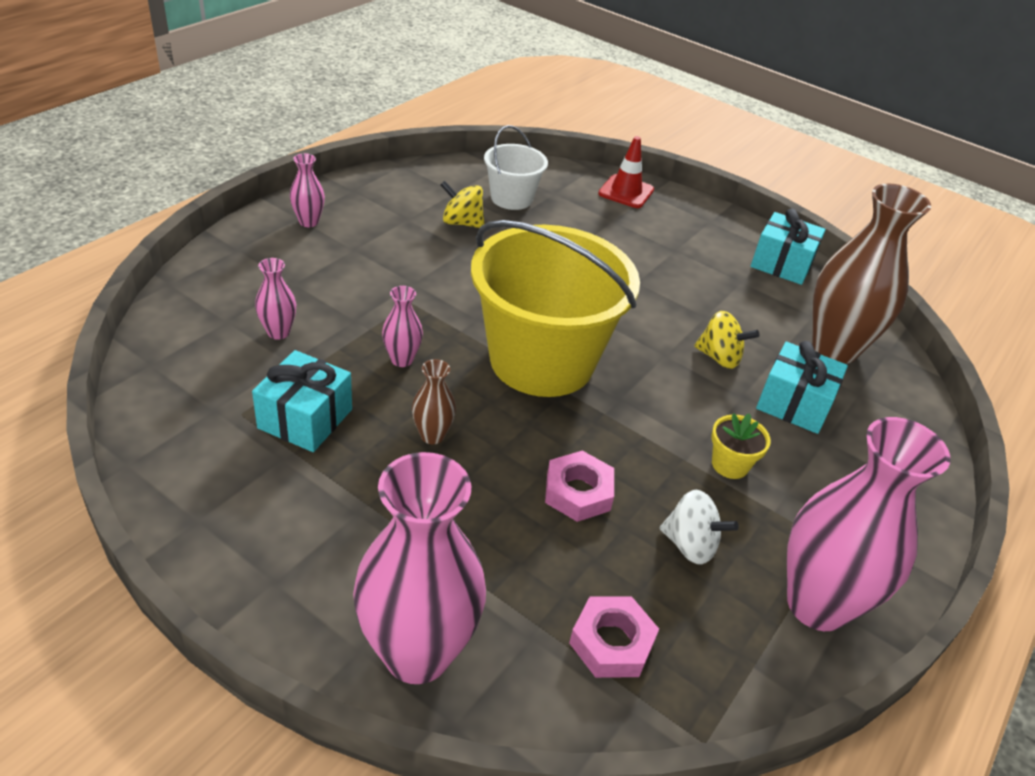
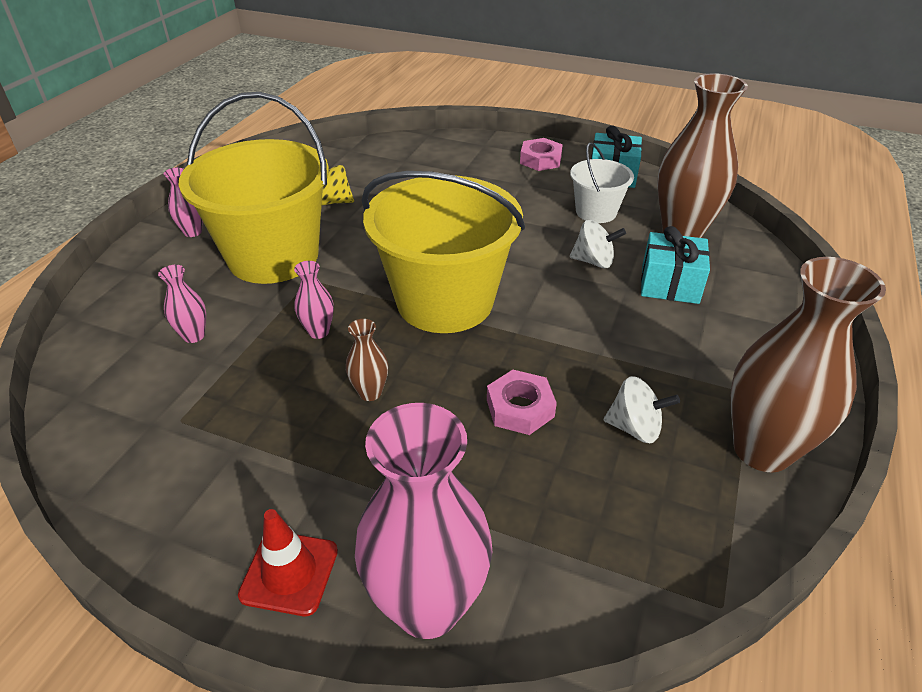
camera: 10 degrees left, 0 degrees up
(305, 419) = (244, 408): turquoise gift -> none
(381, 268) = (273, 256): none -> yellow bucket
(511, 198) = (369, 172): white bucket -> white bucket (596, 212)
(612, 643) = (603, 538): pink nut -> pink nut (540, 160)
(626, 192) = (464, 147): red traffic cone -> red traffic cone (289, 573)
(719, 357) = (593, 261): yellow spinning top -> white spinning top
(730, 464) = (639, 348): yellow flower pot -> none
(817, 604) = (762, 449): pink vase -> brown vase

